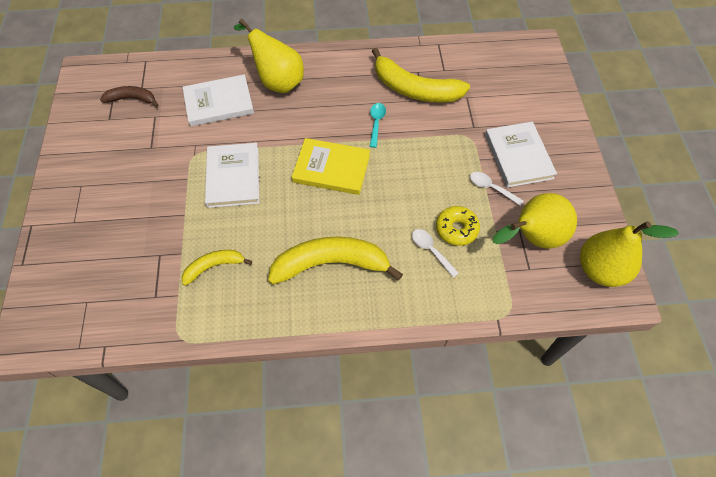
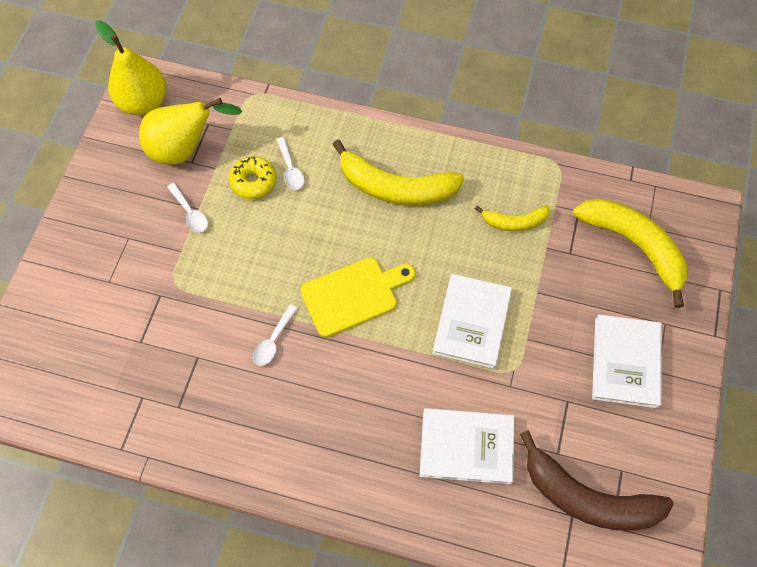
camera: 160 degrees left, 5 degrees up
(132, 99) = (587, 497): brown banana -> brown banana, size x1.86
(277, 81) = (376, 458): yellow pear -> none
(331, 168) = (353, 295): yellow book -> yellow cutting board
(376, 123) = (273, 340): turquoise spoon -> white spoon
(415, 89) = (198, 377): yellow banana -> yellow banana (634, 245)
(518, 156) = (136, 240): white book -> white book (626, 362)

